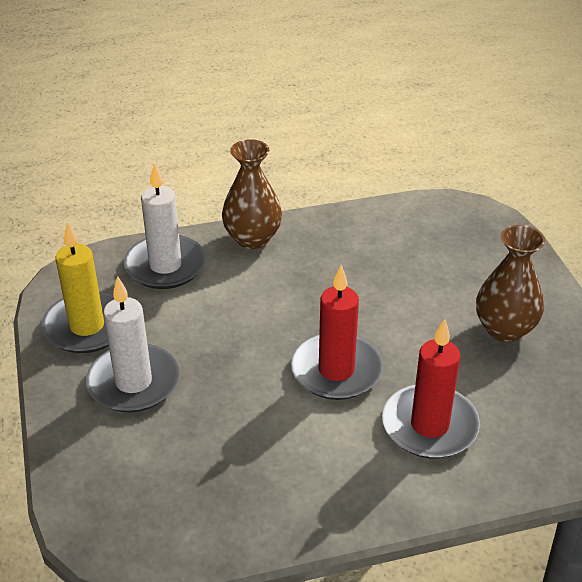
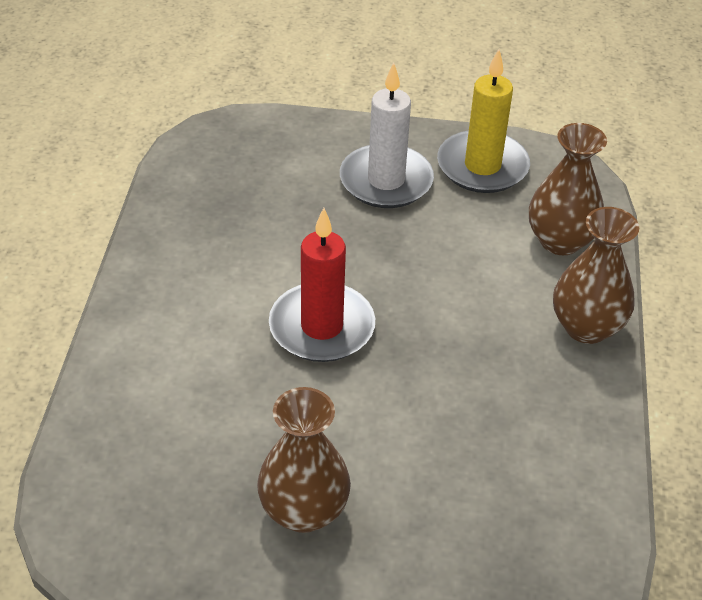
camera: 110 degrees right, 5 degrees up
(165, 266) = (560, 241): white candle -> brown vase
(429, 425) = (202, 372): red candle -> none

